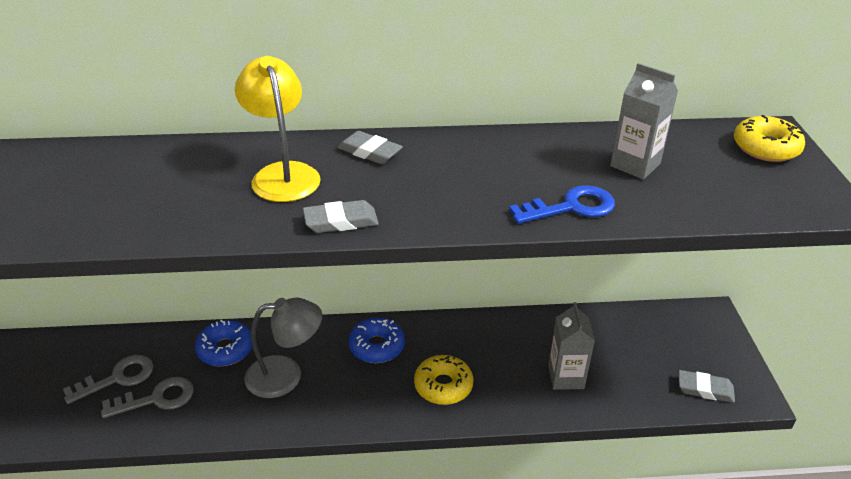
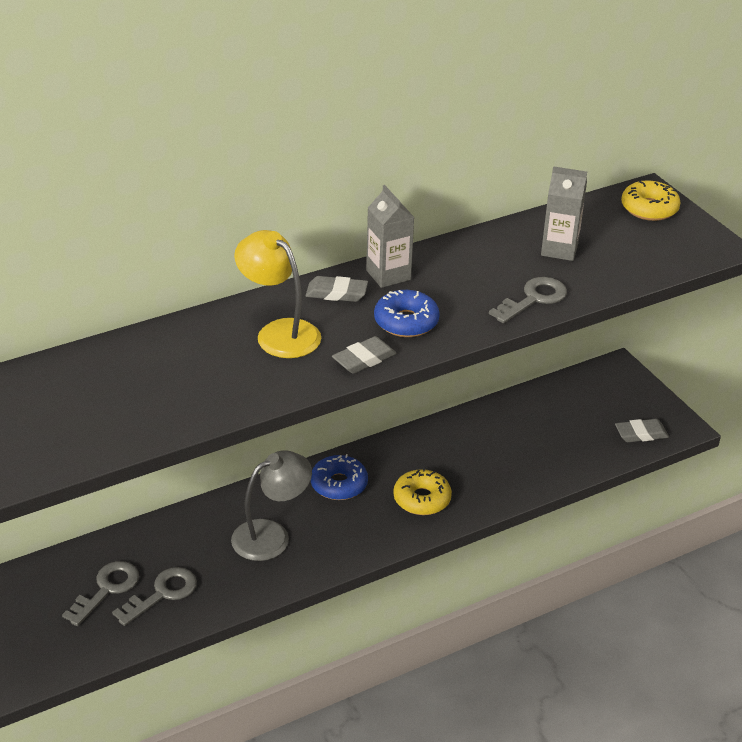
camera: 25 degrees left, 0 degrees up
(225, 349) = (194, 531): blue donut -> blue donut (406, 322)
(566, 377) = (523, 459): grey carton -> grey carton (388, 275)
(571, 207) = (533, 299): blue key -> grey key

